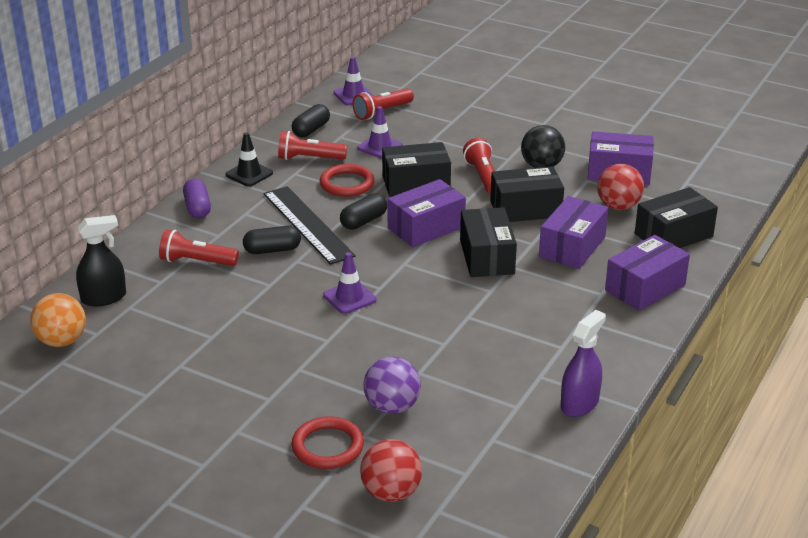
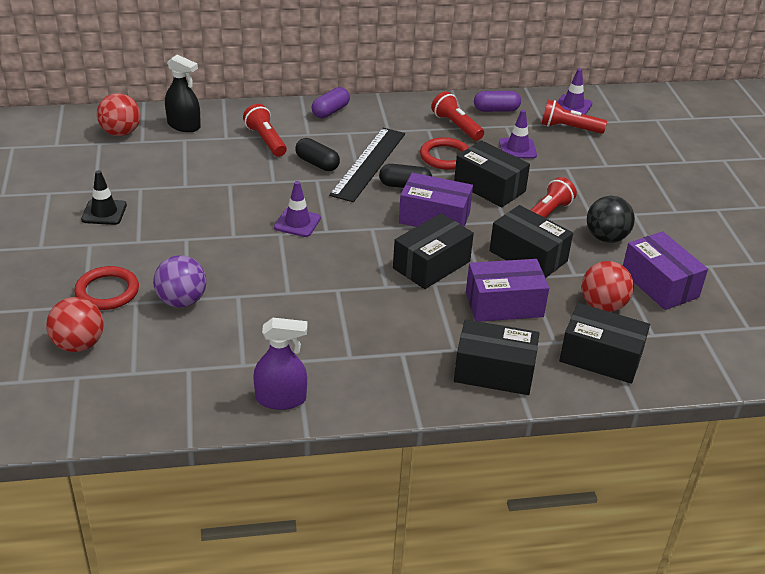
camera: 50 degrees right, 5 degrees up
(62, 341) = (121, 133): orange ball -> red ball
(249, 174) = (400, 111): black traffic cone -> black traffic cone (104, 212)
(311, 130) = (496, 110): black capsule -> purple capsule
(645, 287) = (494, 371): purple box -> black box

